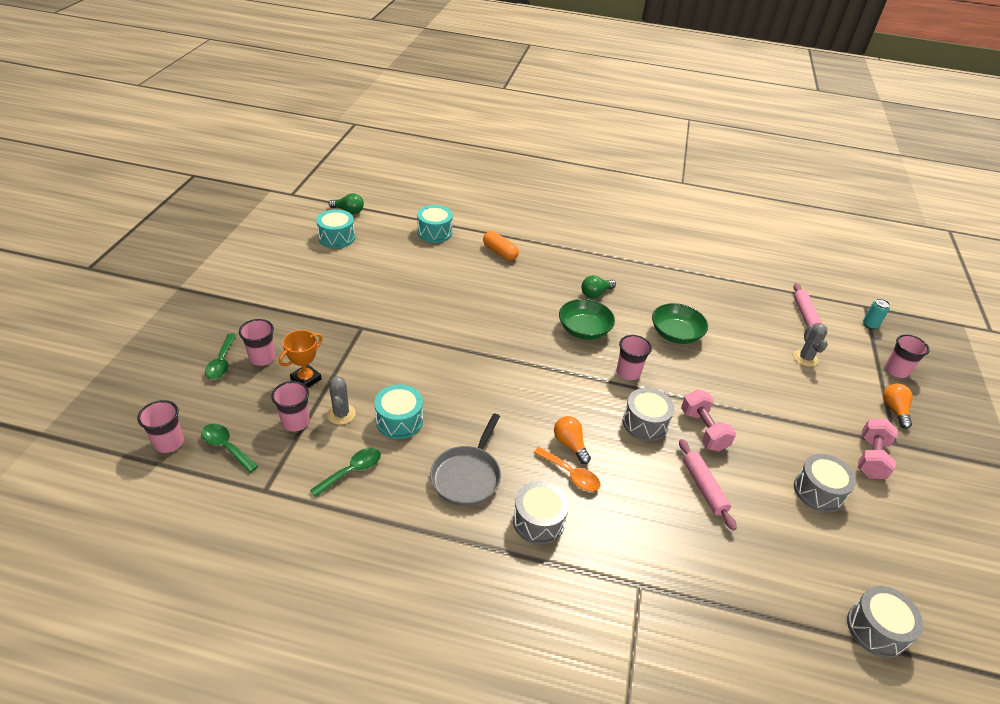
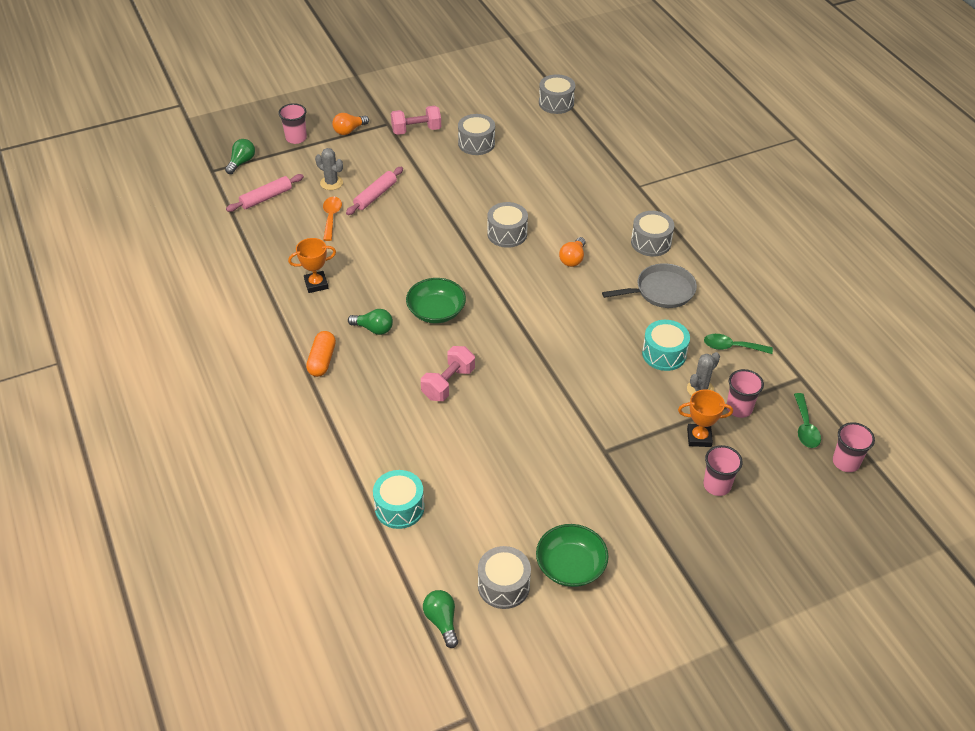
camera: 125 degrees left, 5 degrees up
(221, 362) = (755, 507): green spoon -> none
(337, 238) = (503, 585): turquoise drum -> grey drum
(500, 252) = (379, 431): orange capsule -> orange capsule (322, 360)
(571, 474) = (597, 246): orange spoon -> orange spoon (331, 217)
(628, 372) = (461, 264): pink cup -> none
(670, 292) = (316, 284): none -> orange trophy
(675, 334) = (379, 258): green bowl -> green bowl (570, 566)
(703, 430) = (479, 205): pink dumbbell -> pink dumbbell (448, 383)
(703, 487) = (533, 188): pink rolling pin -> pink rolling pin (375, 195)
(805, 358) = (331, 183): grey cactus -> grey cactus turned 75 degrees clockwise
(870, 325) = (241, 162): turquoise can -> green light bulb

